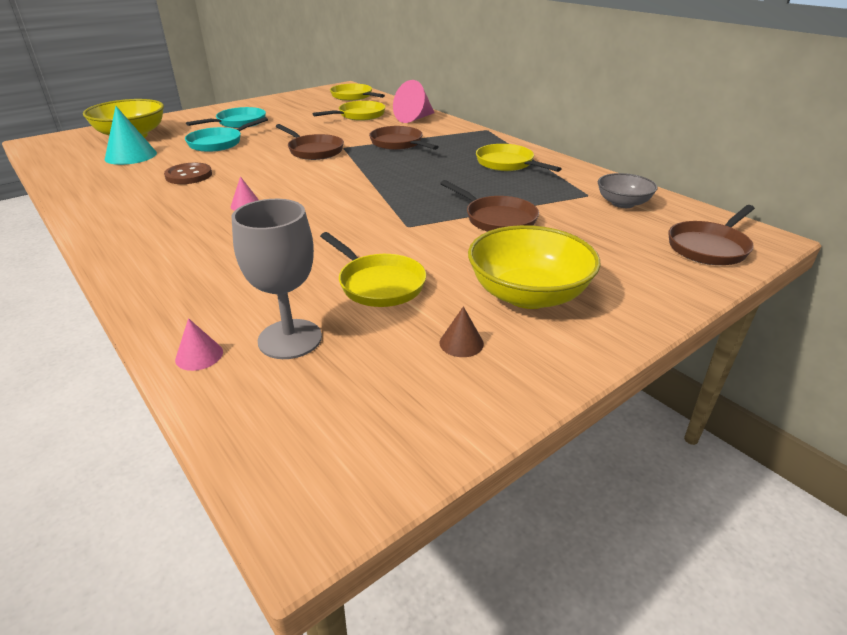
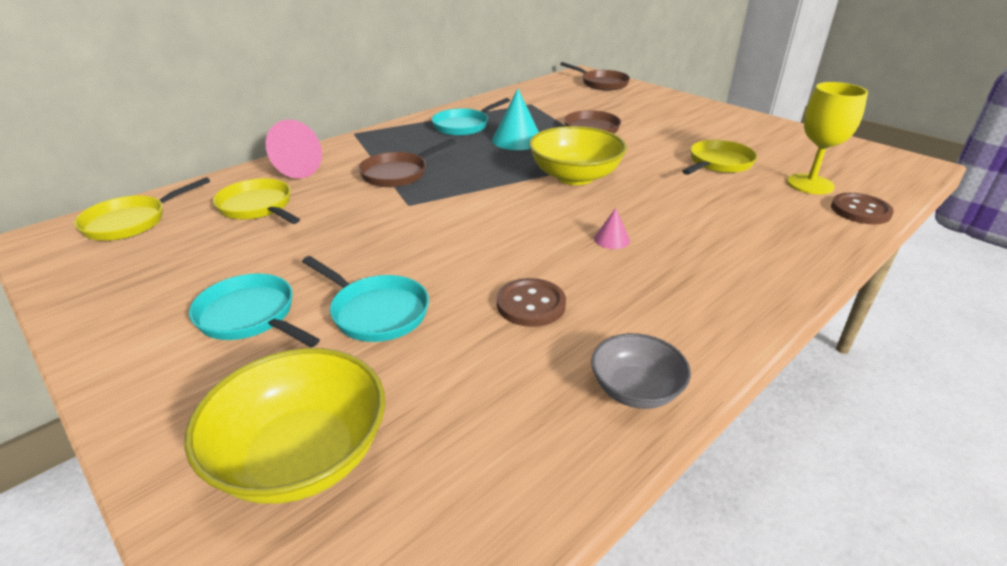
camera: 95 degrees left, 0 degrees up
(131, 156) = (442, 405): turquoise cone -> turquoise cone (517, 140)
(199, 355) = (860, 211): pink cone -> brown button
(290, 339) = (810, 184): grey goblet -> yellow goblet
(313, 151) = (421, 222): brown pan -> none
(461, 343) = (761, 139): brown cone -> none
(507, 164) = (463, 126): yellow pan -> turquoise pan
(528, 294) = (694, 124): yellow bowl -> yellow bowl (575, 176)
(623, 203) = (543, 96): grey bowl -> grey bowl (635, 390)

